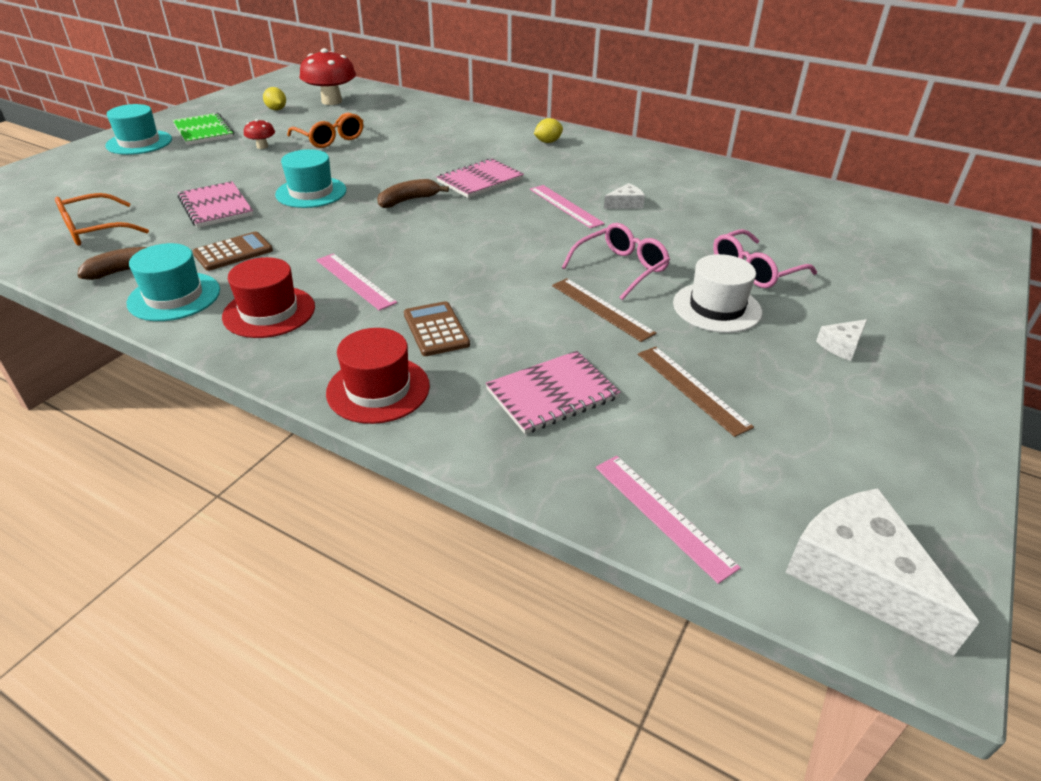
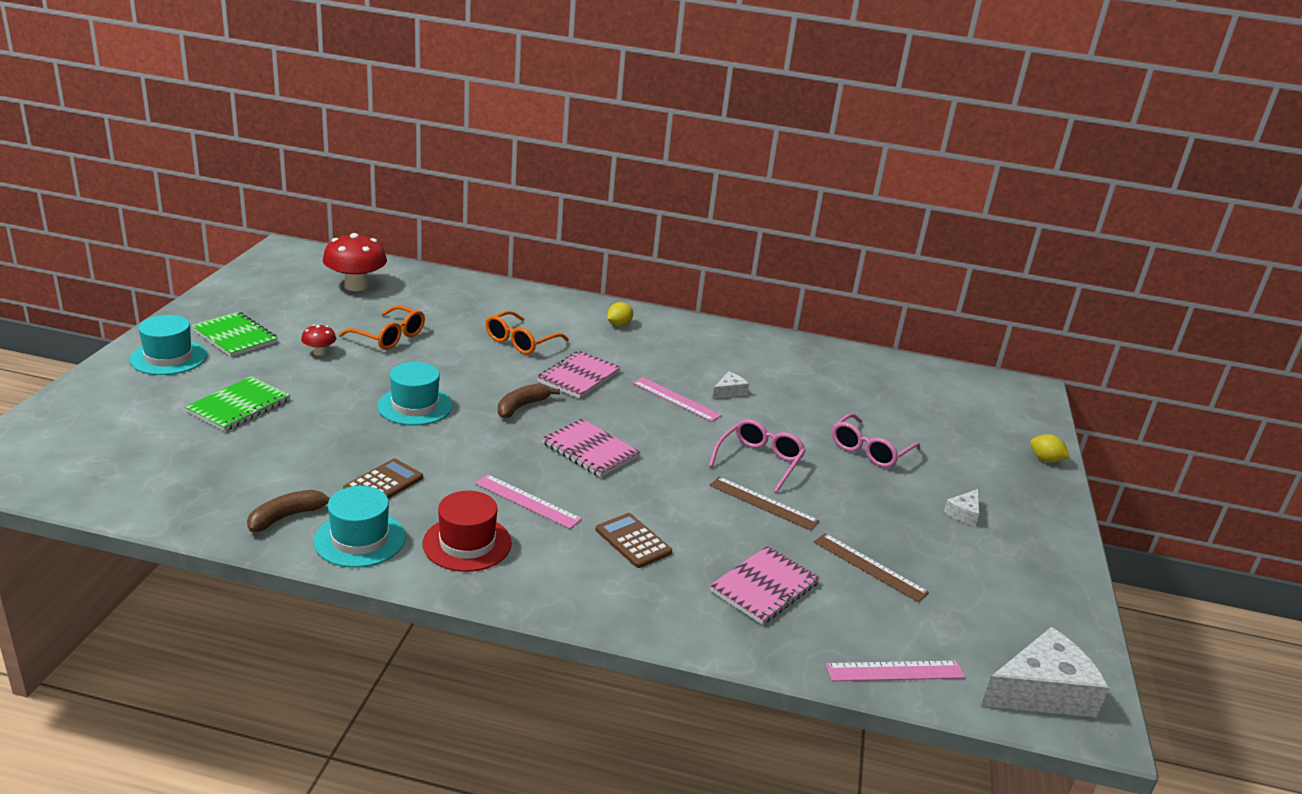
camera: 20 degrees left, 10 degrees down
(95, 230) = (211, 474): orange glasses -> orange glasses (521, 341)
(163, 181) = (238, 406): none -> green notebook
(216, 207) = (324, 433): pink notebook -> pink notebook (590, 450)
(276, 109) = (299, 301): yellow lemon -> yellow lemon (1045, 459)
(378, 389) = (618, 604): red hat -> none
(662, 515) = (895, 671): pink ruler -> pink ruler turned 45 degrees counterclockwise
(716, 307) = (855, 490): white hat -> none
(859, 576) = (1041, 691): white cheese -> white cheese turned 120 degrees clockwise

